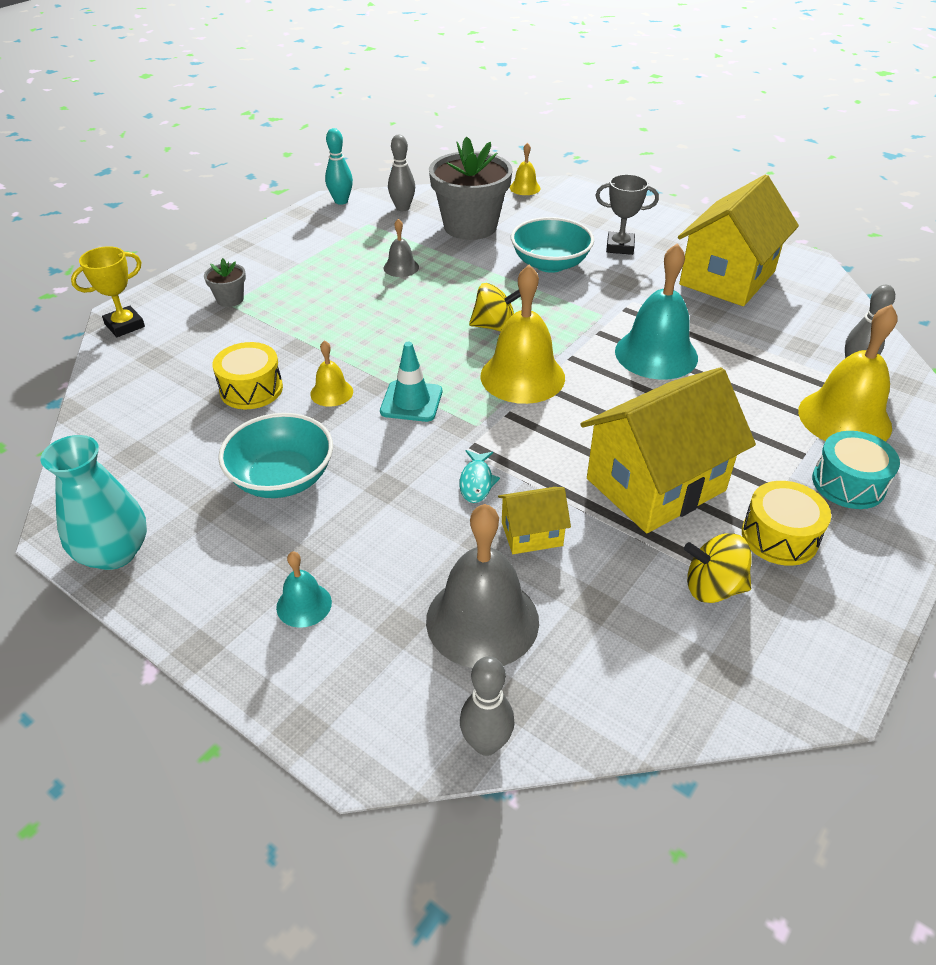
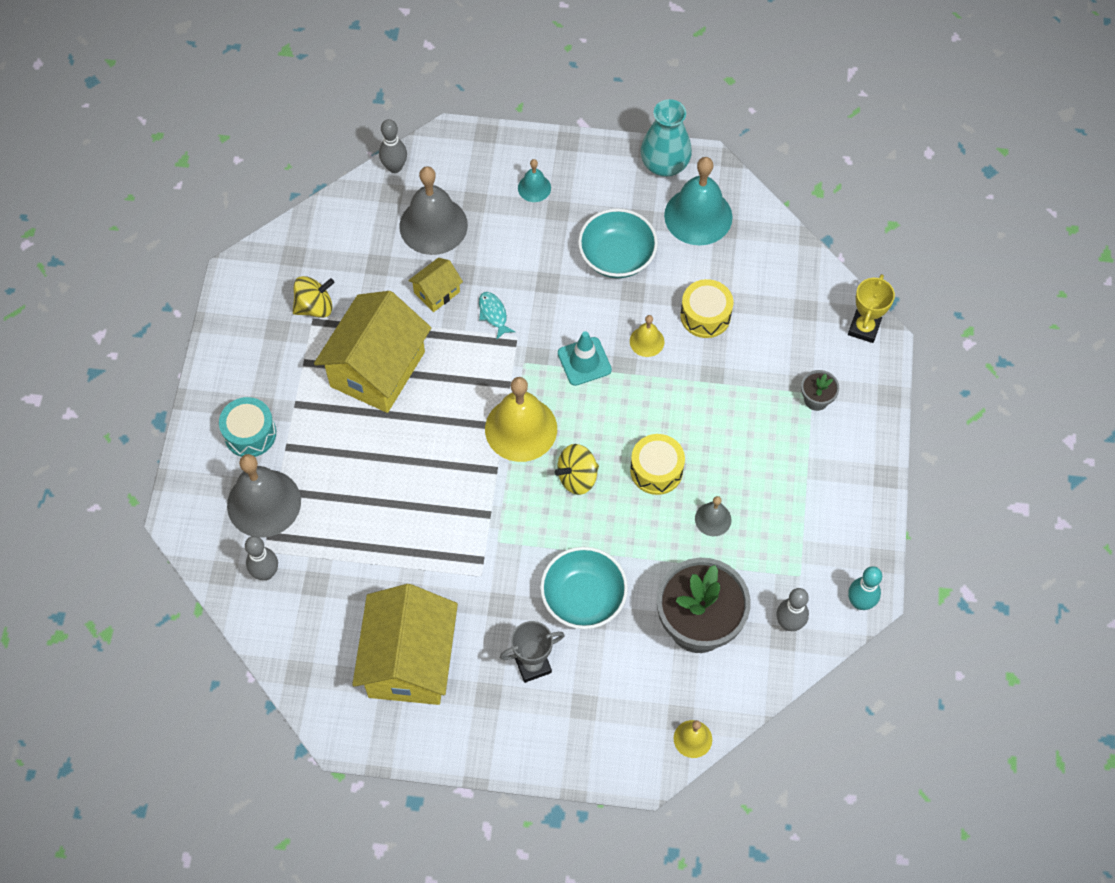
camera: 150 degrees right, 20 degrees up
(656, 354) = (431, 509): turquoise bell -> turquoise bell (698, 216)
(779, 537) = (285, 364): yellow drum -> yellow drum (656, 470)
(844, 418) = (264, 503): yellow bell -> grey bell

